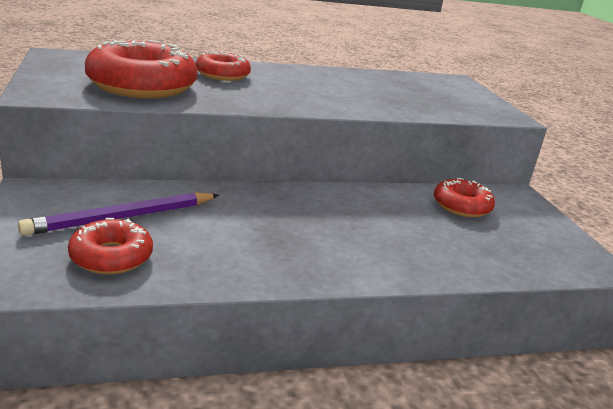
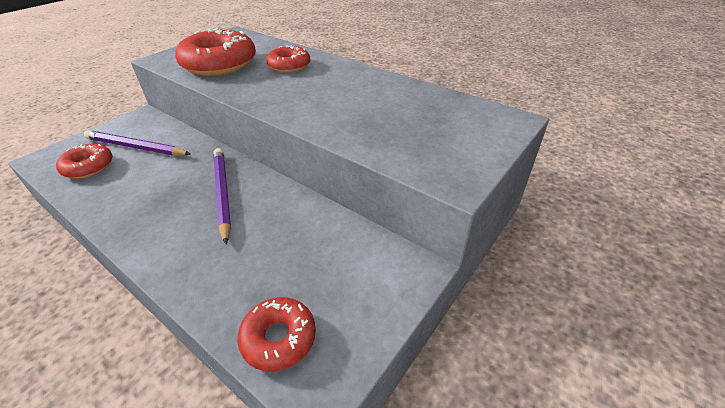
camera: 55 degrees right, 15 degrees up
(317, 212) = (222, 193): none -> purple pencil
(461, 206) = (330, 247): red donut -> red donut (279, 338)

